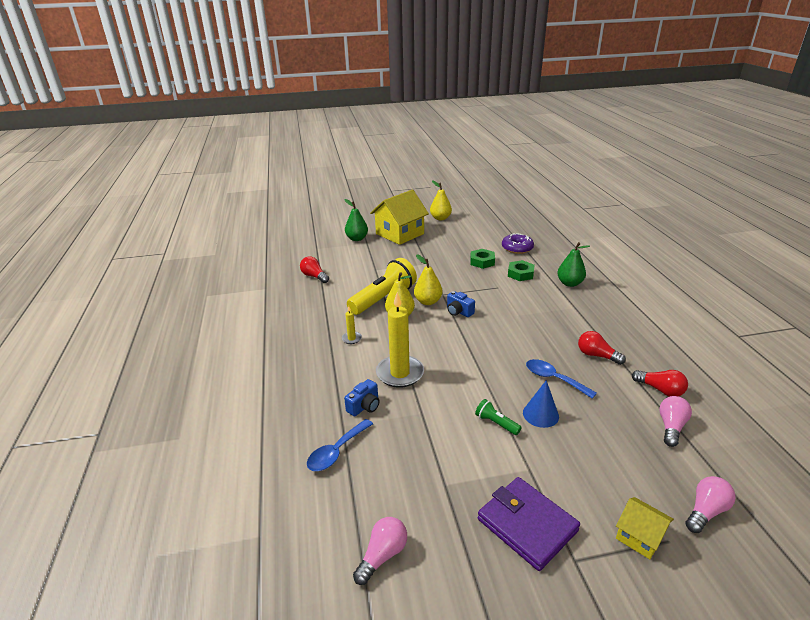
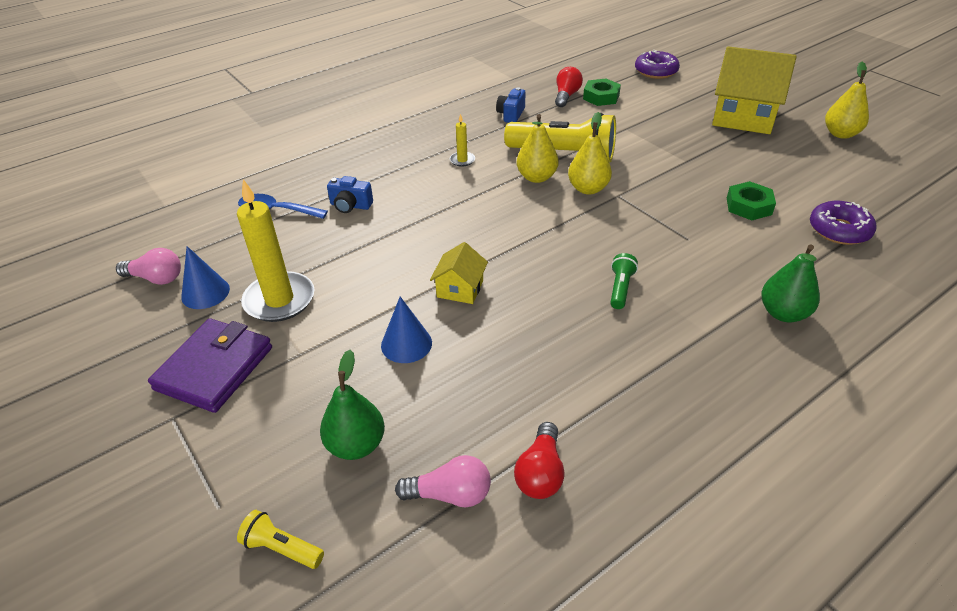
camera: 65 degrees right, 10 degrees up
(322, 240) = (656, 71): none -> purple donut
(357, 239) = (688, 92): green pear -> green pear (356, 445)
(400, 373) = (420, 211): yellow candle -> yellow candle (279, 300)
(426, 519) = (205, 293): none -> blue cone
(458, 312) = (586, 220): blue camera -> blue camera (511, 114)
(496, 423) = (369, 308): green flashlight -> green flashlight (620, 288)
(520, 274) = (754, 252): green nut -> green nut (601, 97)
(553, 379) = (491, 342): blue spoon -> none
(596, 355) = (583, 380): red light bulb -> none
(639, 536) = (219, 474): yellow house -> yellow house (460, 289)
(705, 511) = (282, 548): pink light bulb -> yellow flashlight

